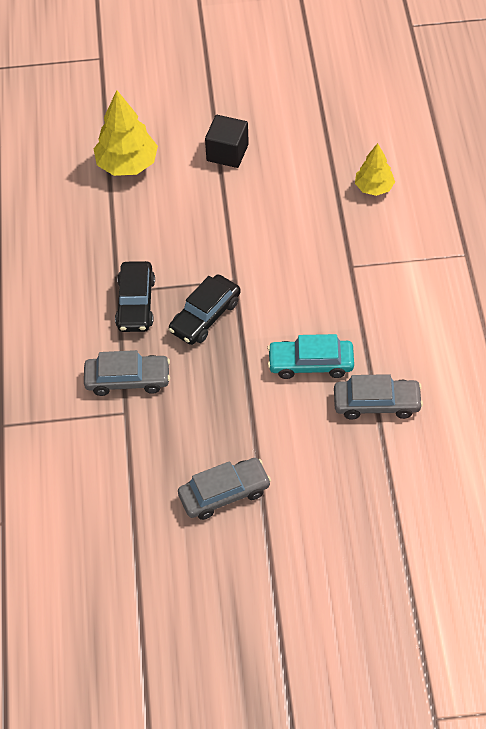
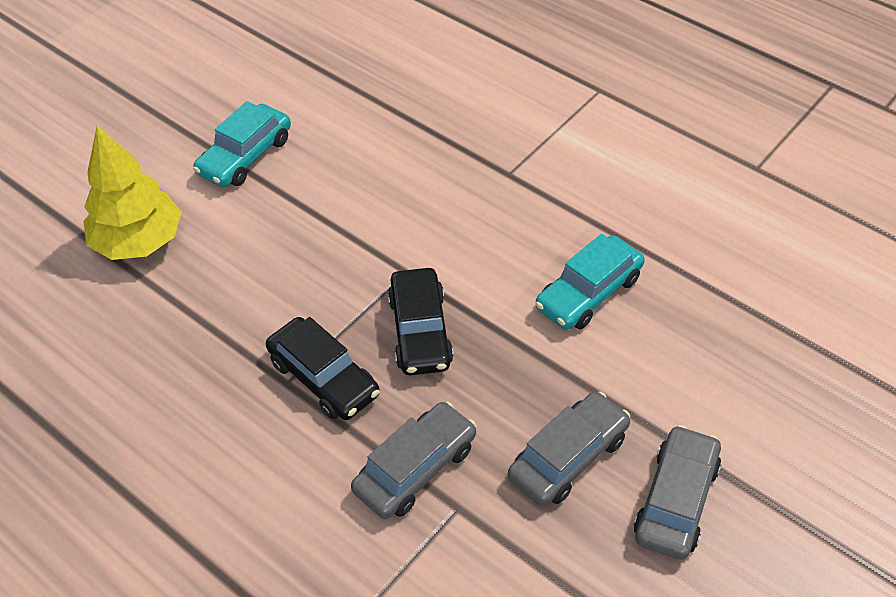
camera: 45 degrees left, 5 degrees down
(227, 152) = (245, 156): black cube -> turquoise car
(374, 187) = (439, 90): yellow tree -> none
(376, 403) = (699, 280): grey car -> grey car (568, 457)

